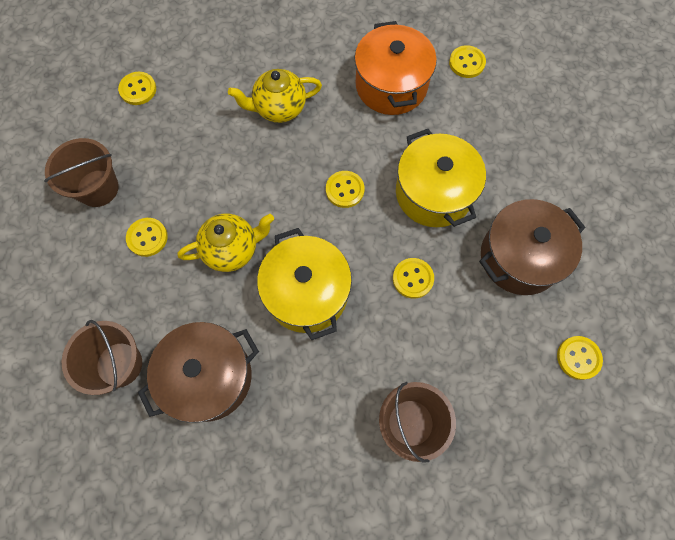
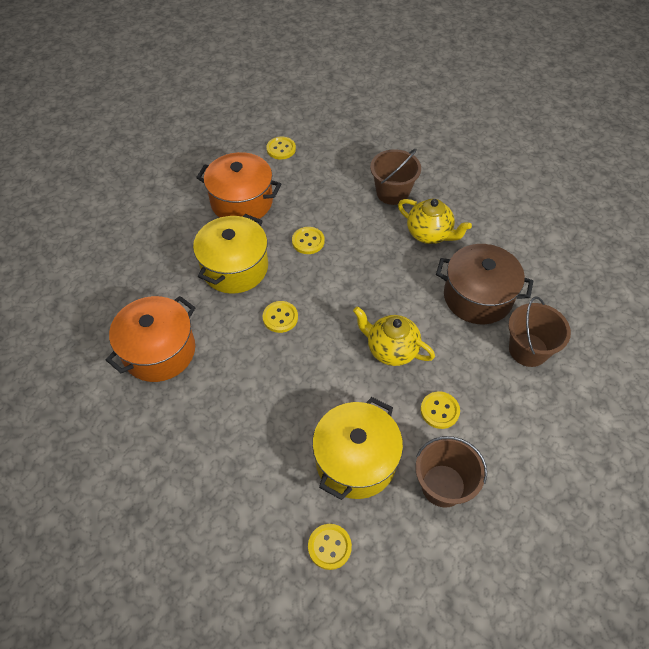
camera: 130 degrees left, 15 degrees down
(279, 108) = (248, 412): yellow teapot -> yellow teapot (429, 234)
(307, 293) = (374, 286): yellow pot -> yellow pot (355, 460)
(467, 63) = (96, 317): yellow button -> none
(520, 257) = (242, 202): brown pot -> orange pot

